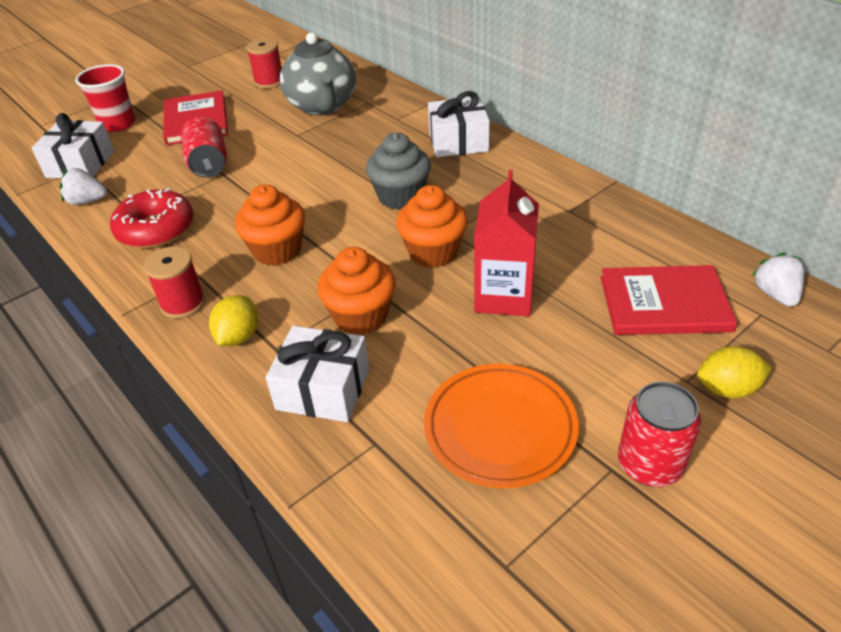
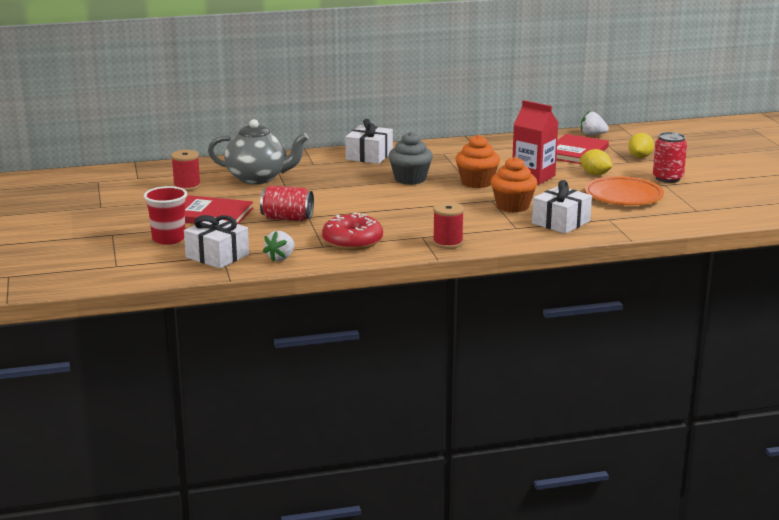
camera: 65 degrees left, 20 degrees down
(238, 337) = (496, 234): yellow lemon -> yellow lemon (595, 174)
(277, 250) = (424, 215): orange cupcake -> none

